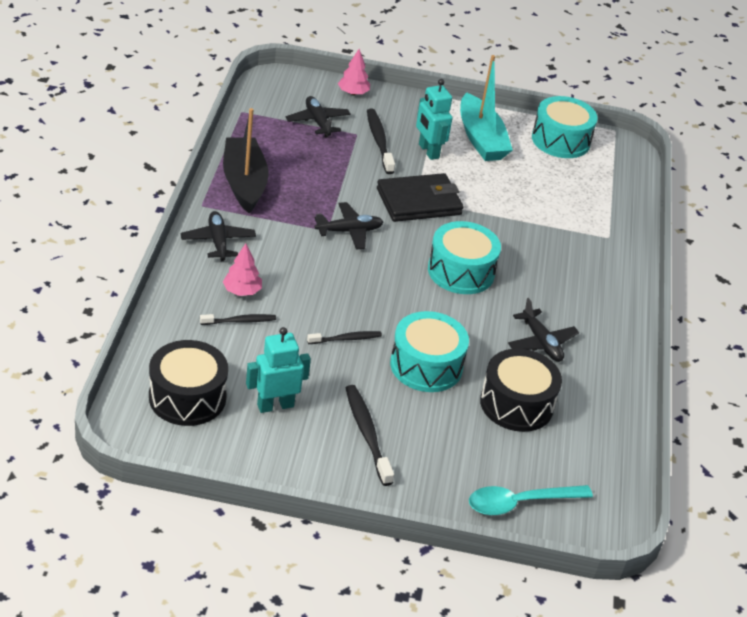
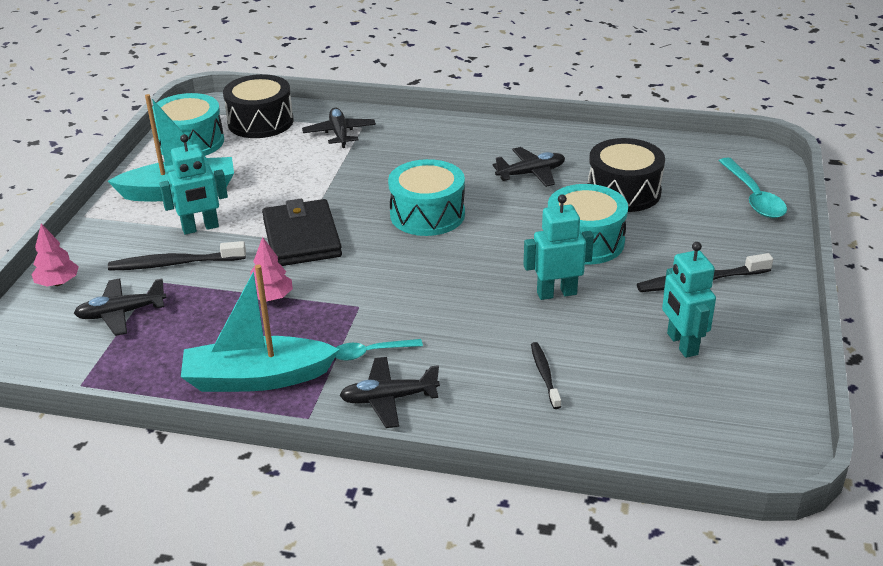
camera: 80 degrees left, 5 degrees down
(187, 397) = (693, 414): black drum -> black drum (260, 122)
(242, 291) = (487, 374): pink tree -> pink tree (271, 297)
(244, 183) = (257, 378): black boat -> turquoise boat
(270, 234) = (370, 353): none -> turquoise spoon
(346, 339) = (556, 293): black toothbrush -> turquoise robot
(349, 231) = (360, 289): black plane -> black plane (339, 134)

